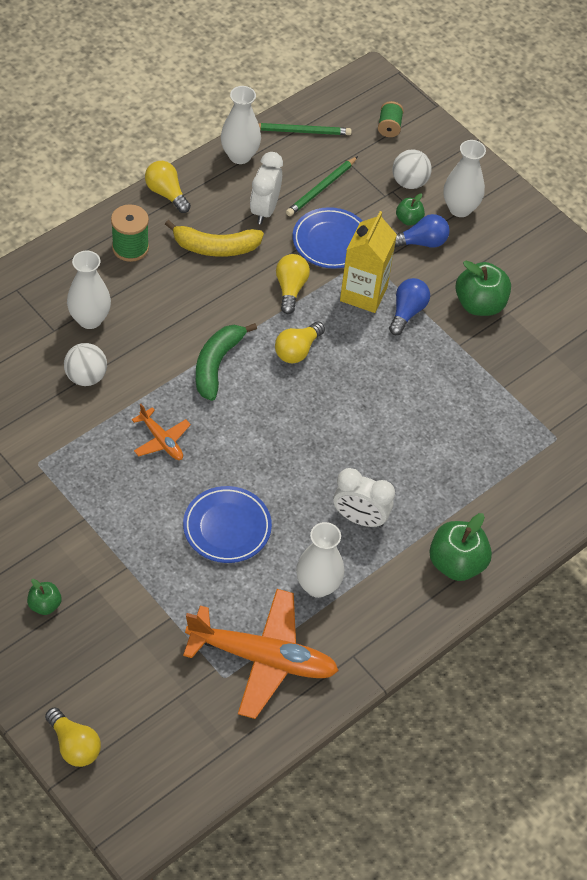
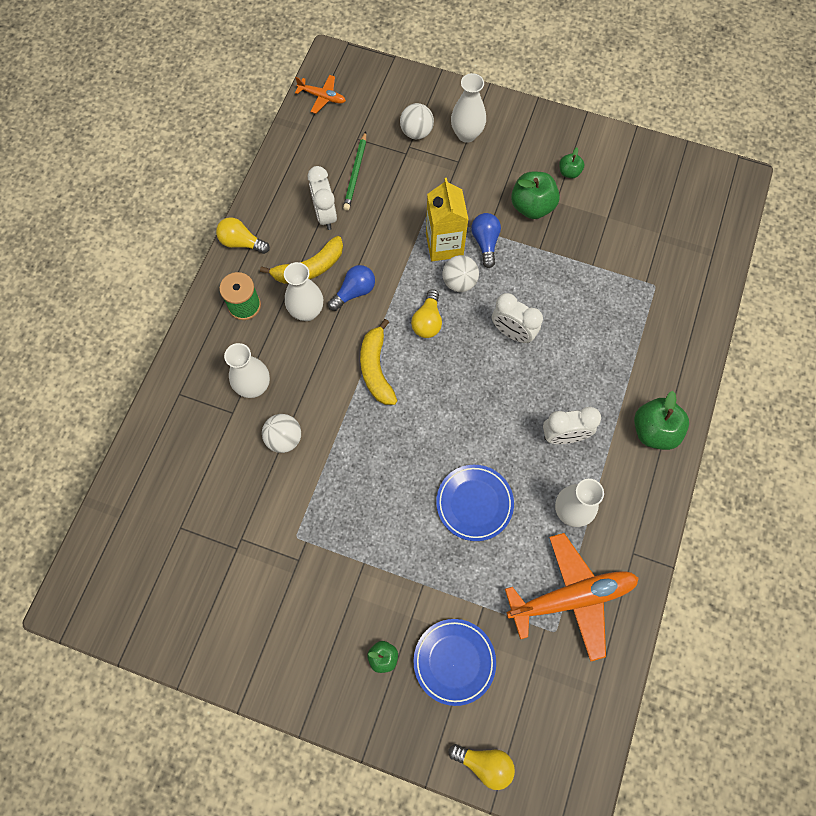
camera: 25 degrees left, 15 degrees up
(161, 440) = (377, 459): orange plane -> orange plane (322, 97)
(217, 364) = (376, 368): green banana -> yellow banana
(239, 156) = (276, 178): white vase -> white vase (307, 311)
(290, 289) = (388, 271): yellow light bulb -> none
(301, 131) = (308, 132): green pencil -> none
(331, 241) = (392, 214): blue plate -> blue plate (454, 661)
(354, 333) = (459, 282): none -> white ball
(375, 403) = (512, 332): none -> white clock
(389, 127) = (371, 93): green spool -> none
(409, 219) = (436, 164): green apple -> green apple (569, 172)
(421, 242) = (458, 178): blue light bulb -> blue light bulb (354, 292)

